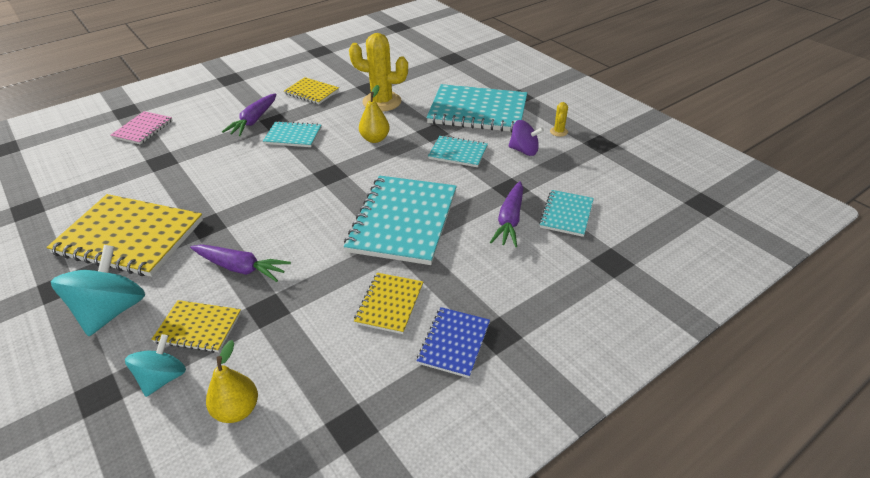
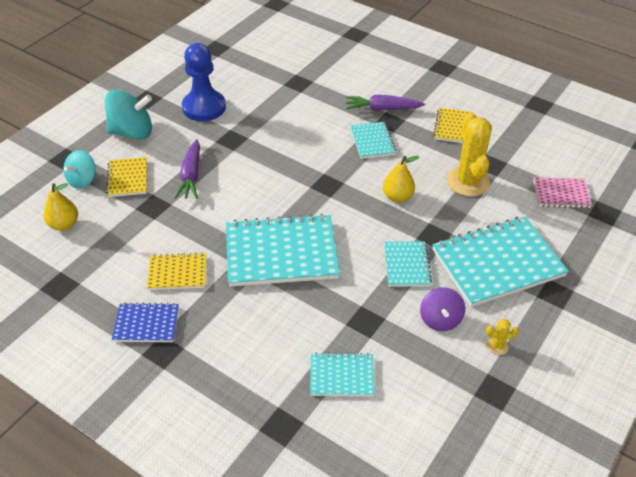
camera: 70 degrees right, 5 degrees up
(129, 237) = (204, 107): yellow notebook -> blue pawn
(143, 129) = (335, 54): pink notebook -> pink notebook (561, 194)
(163, 378) = (82, 180): turquoise spinning top -> turquoise spinning top turned 120 degrees clockwise
(478, 111) = (497, 263): turquoise notebook -> turquoise notebook turned 75 degrees clockwise
(510, 220) = (314, 330): purple carrot -> none

